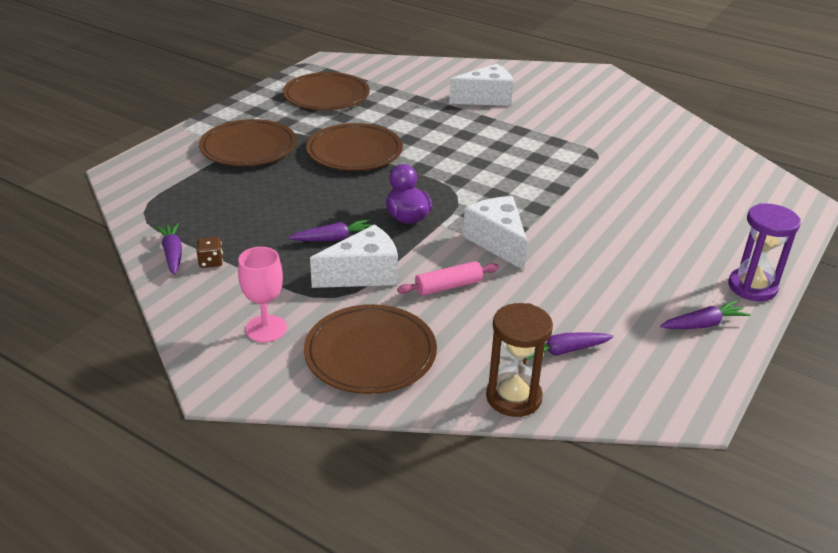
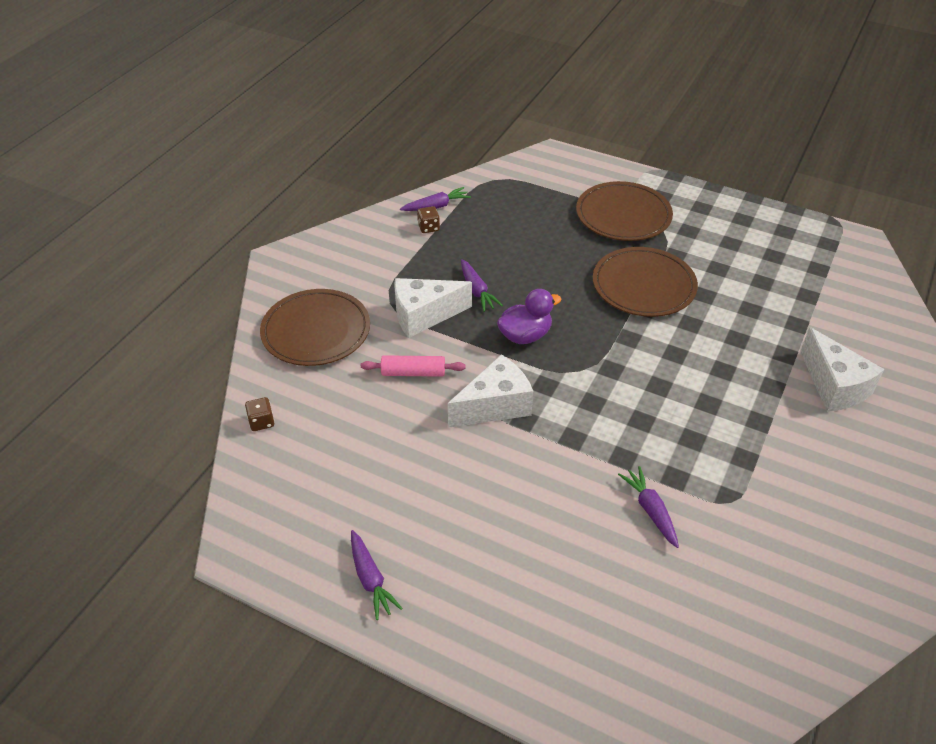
camera: 85 degrees right, 10 degrees up
(266, 328) = (344, 271): pink goblet -> none
(326, 96) = (763, 250): brown plate -> none
(363, 274) = (424, 316): white cheese -> white cheese turned 105 degrees clockwise
(448, 286) = (413, 372): pink rolling pin -> pink rolling pin turned 60 degrees counterclockwise
(513, 397) = (261, 422): brown hourglass -> brown dice
(562, 351) = (322, 456): purple carrot -> purple carrot (650, 510)
(752, 287) = (446, 642): purple hourglass -> none

